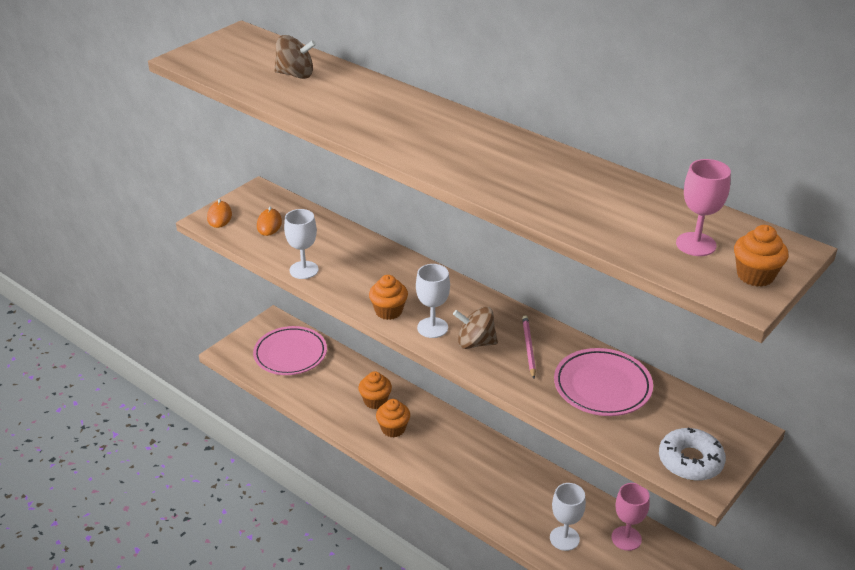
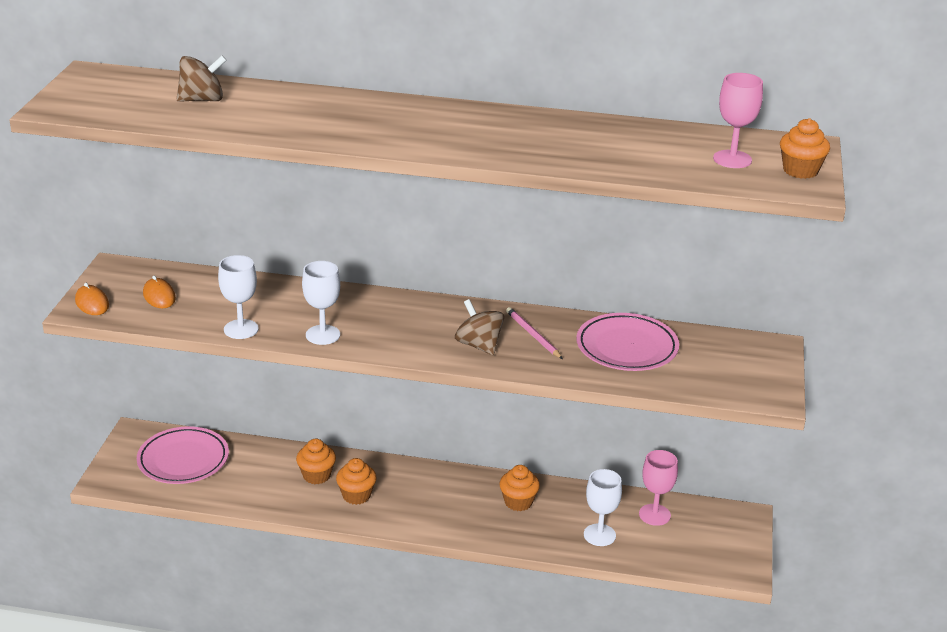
camera: 30 degrees left, 5 degrees down
(388, 311) = (367, 342): orange cupcake -> orange cupcake (518, 502)
(432, 328) = (425, 344): white goblet -> white goblet (323, 335)
(475, 343) = (479, 345): brown spinning top -> brown spinning top turned 75 degrees clockwise
(690, 461) = (749, 383): white donut -> none

